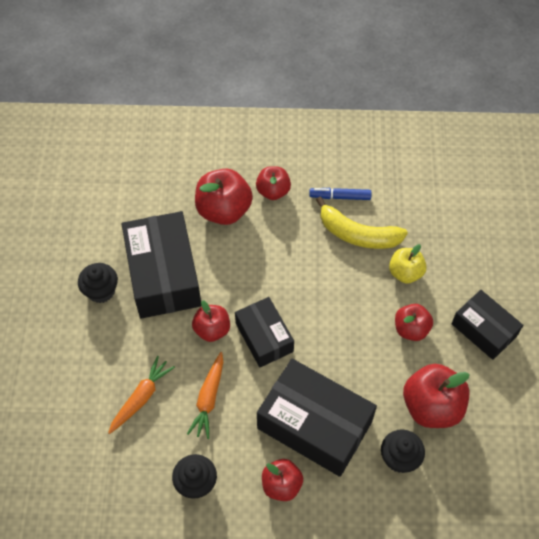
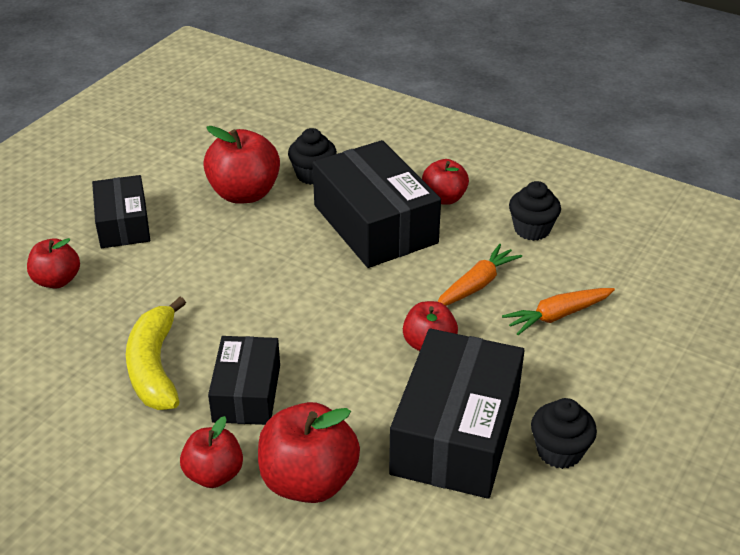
camera: 150 degrees left, 20 degrees down
(264, 337) = (370, 312): black box -> black box (247, 393)
(340, 197) = (129, 422): blue marker -> none
(357, 234) = (155, 367): yellow banana -> yellow banana turned 150 degrees counterclockwise
(405, 273) = (144, 303): yellow apple -> none
(411, 329) = (197, 254): red apple -> red apple (57, 280)

